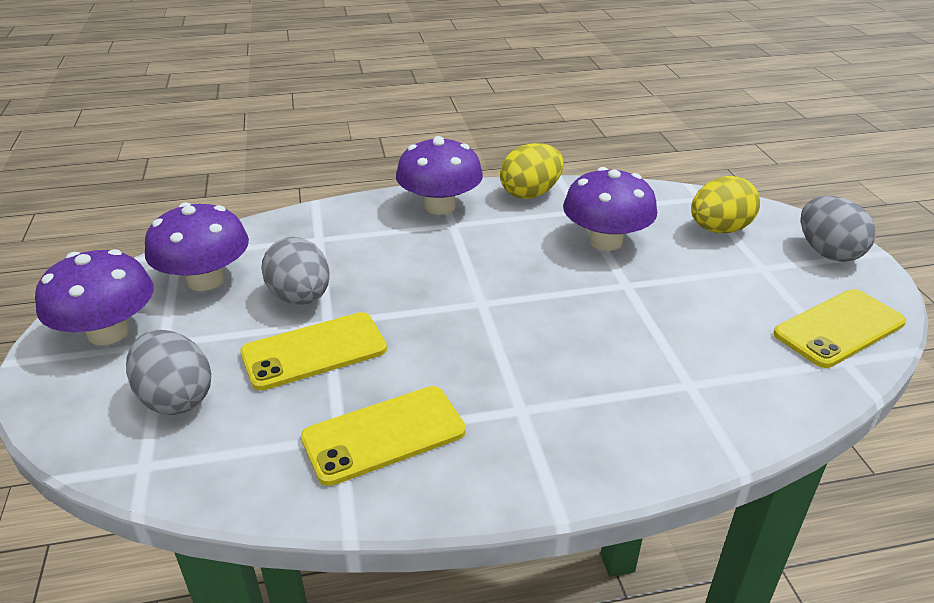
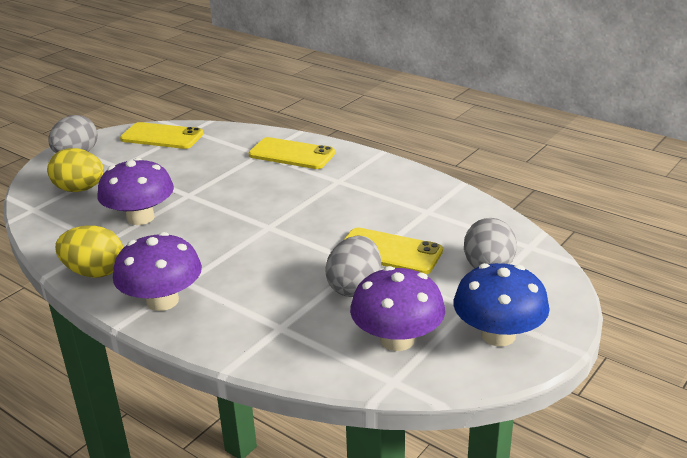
camera: 130 degrees left, 5 degrees down
(108, 332) = (498, 335): purple mushroom -> blue mushroom
(384, 435) = (407, 202): yellow phone -> yellow phone (291, 154)

